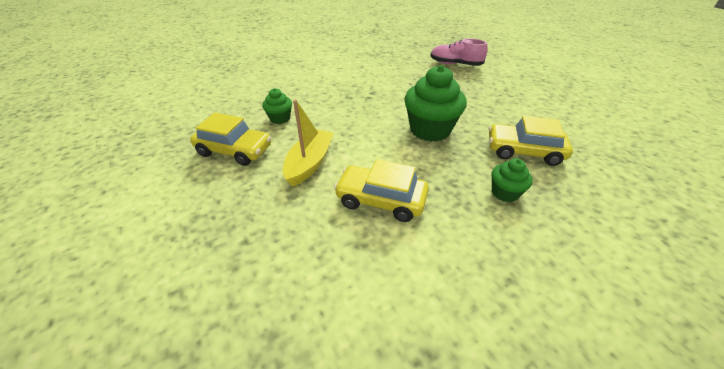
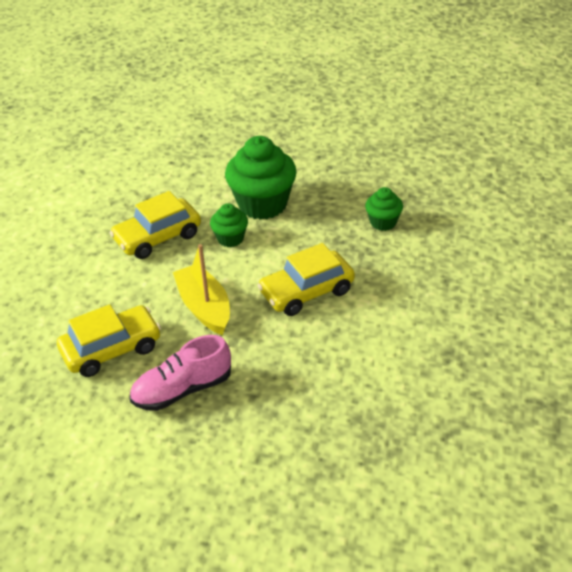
camera: 45 degrees left, 0 degrees up
(280, 118) = (98, 290): green cupcake -> green cupcake (230, 238)
(455, 64) = (186, 107): pink shoe -> pink shoe (182, 390)
(523, 151) = (359, 176): yellow car -> yellow car (158, 237)

